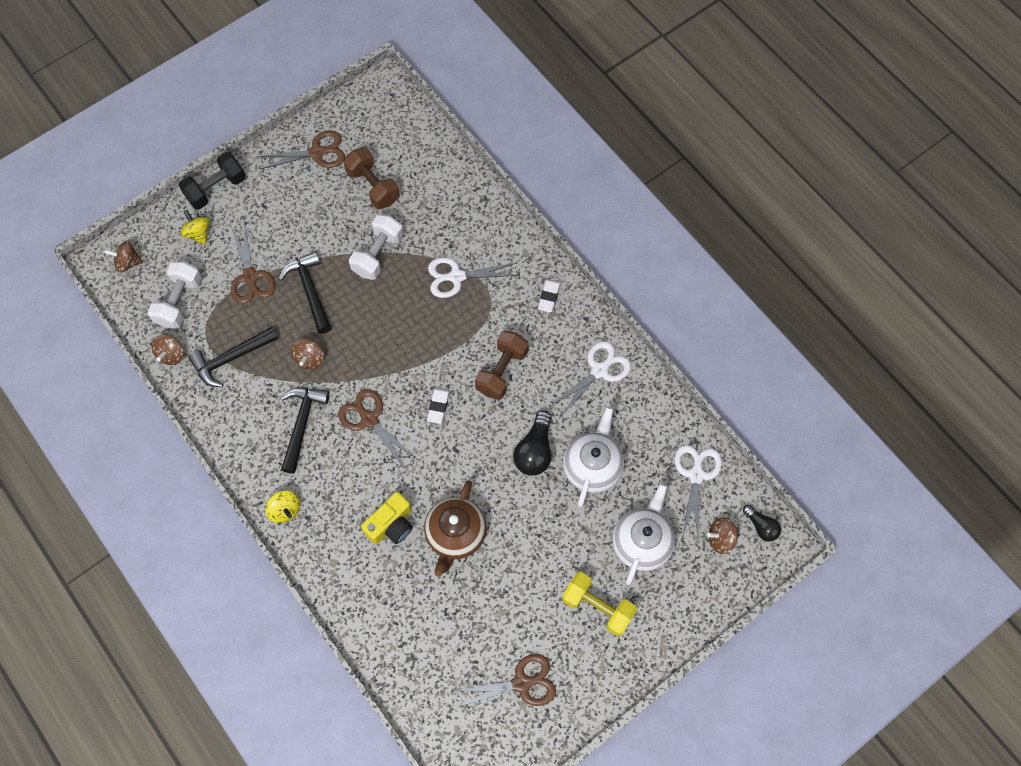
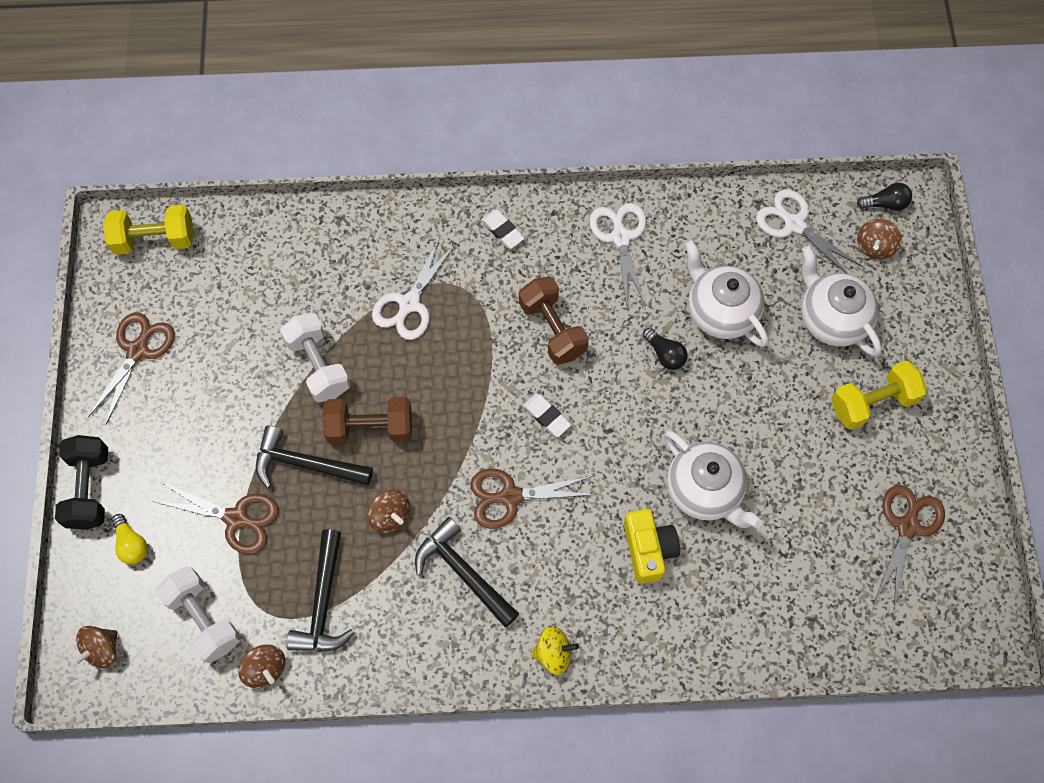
camera: 55 degrees left, 0 degrees up
(198, 233) = (132, 544): yellow spinning top -> yellow light bulb
(373, 186) = (230, 319): brown dumbbell -> brown dumbbell (370, 428)
(394, 111) = (155, 239): none -> yellow dumbbell
(455, 535) = (704, 490): brown teapot -> white teapot
(535, 451) = (665, 354): black light bulb -> black light bulb, size x0.61

